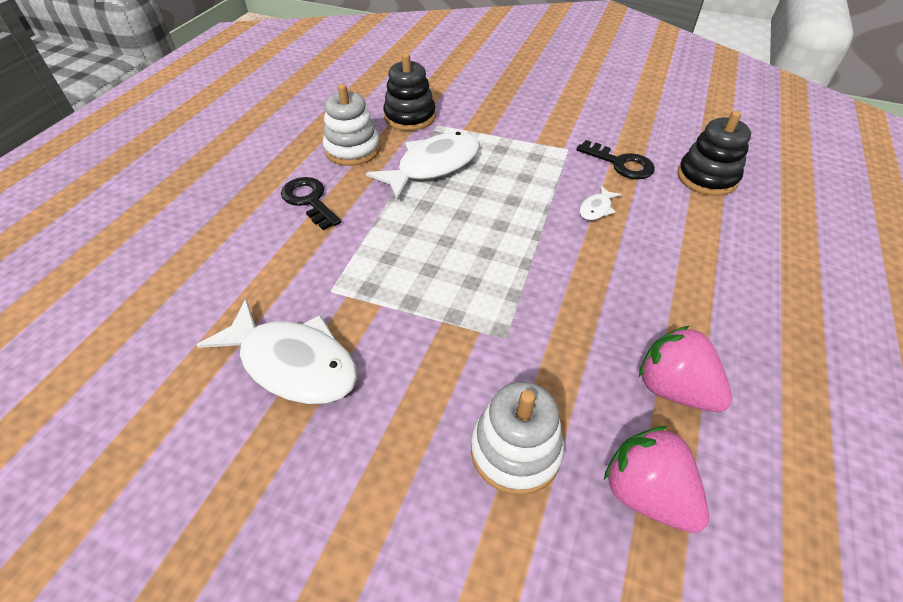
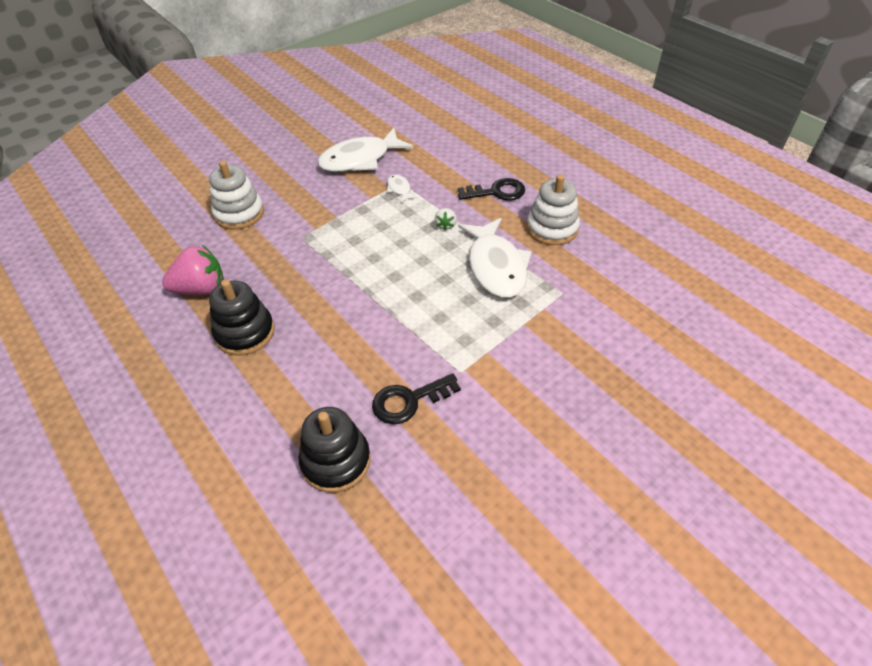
camera: 120 degrees right, 0 degrees up
(393, 218) = (445, 225): none -> white strawberry
(410, 117) = (588, 279): black stacking toy -> black stacking toy (245, 333)
(596, 209) = (365, 343): white fish -> white fish (399, 189)
(646, 492) = (174, 246): pink strawberry -> none

